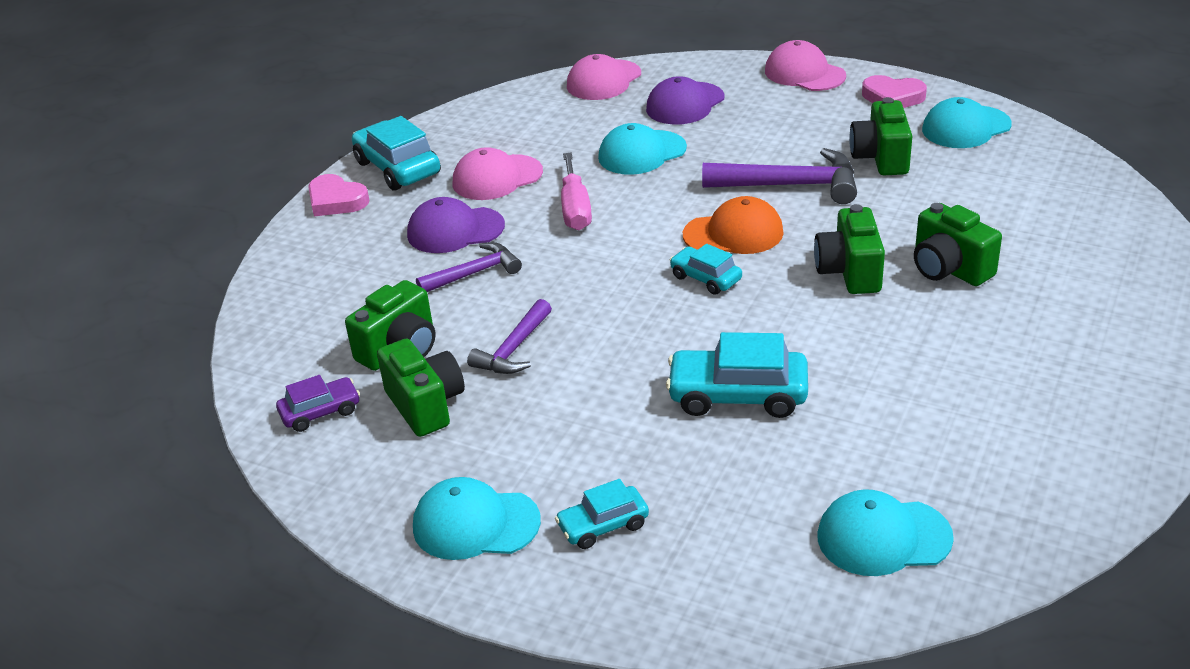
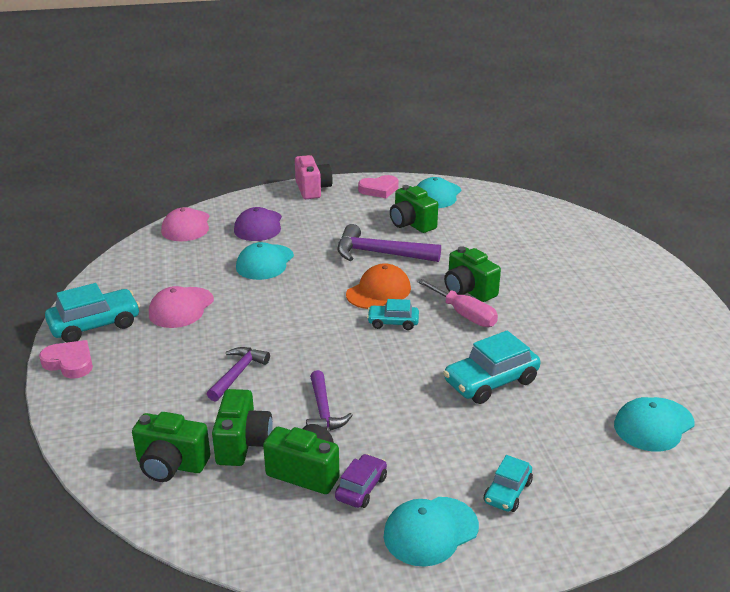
camera: 40 degrees left, 5 degrees down
(320, 412) = (232, 511): purple car -> purple car (361, 488)
(336, 201) = (69, 363): pink heart -> pink heart turned 150 degrees counterclockwise
(397, 168) = (95, 325): turquoise car -> turquoise car turned 135 degrees clockwise
(455, 230) = (190, 351): purple cap -> none
(575, 209) = (260, 309): pink screwdriver -> pink screwdriver (464, 314)
(791, 185) = (379, 253): purple hammer -> purple hammer turned 135 degrees counterclockwise
(804, 73) = (312, 189): pink cap -> pink camera
(949, 269) = (516, 271): green camera -> green camera (171, 465)

